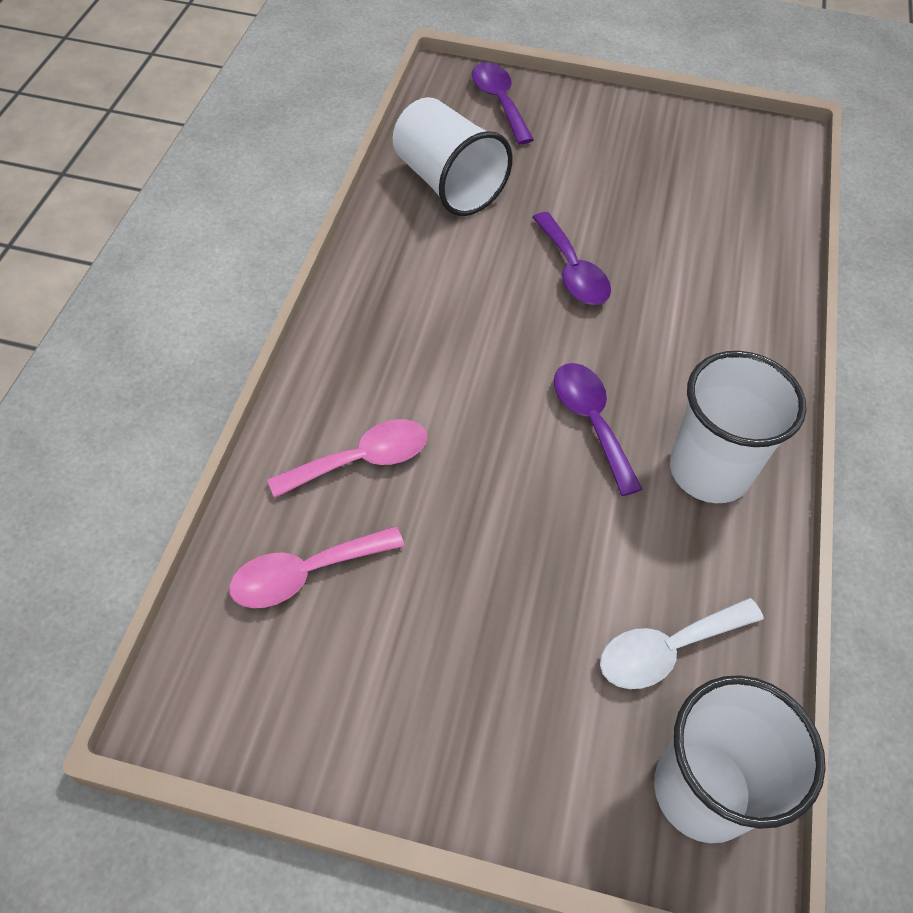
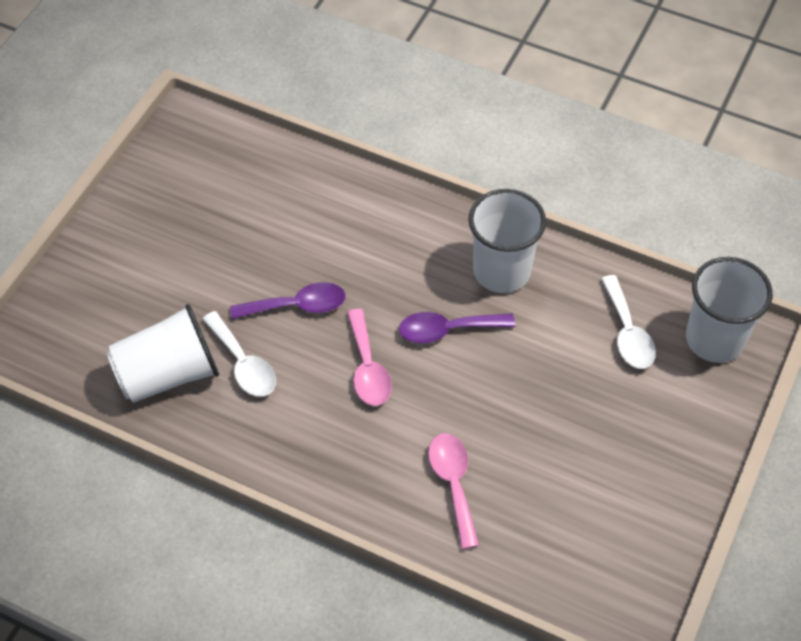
camera: 75 degrees left, 0 degrees up
(305, 573) = (543, 533): pink spoon -> pink spoon (368, 368)
(478, 239) = (243, 364): none -> white spoon
(499, 102) = (68, 312): purple spoon -> none

